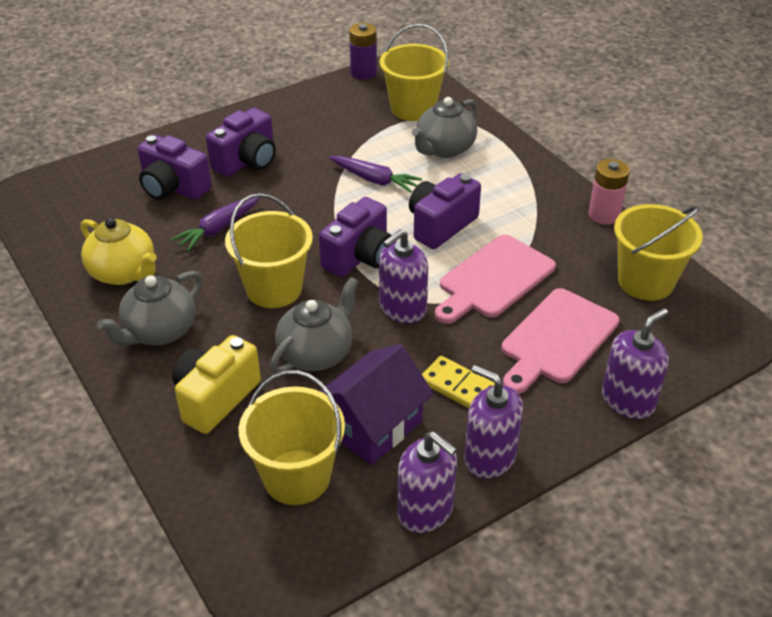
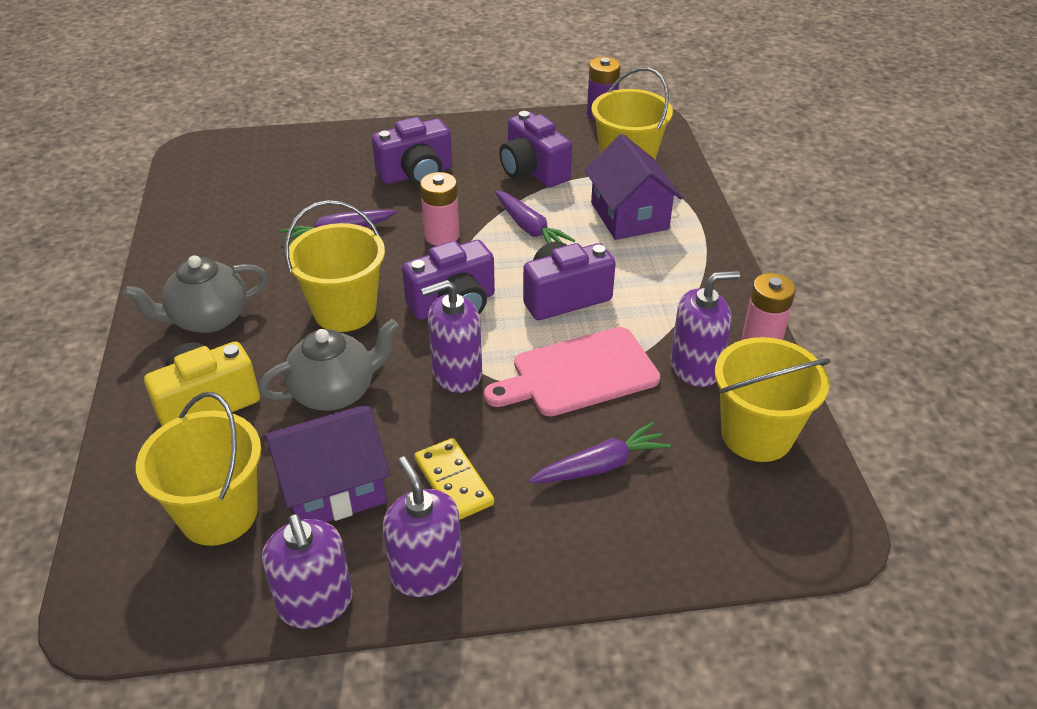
camera: 25 degrees right, 0 degrees up
(124, 273) = (221, 251): yellow teapot -> none
(173, 188) = (328, 181): purple camera -> purple camera (533, 171)
(307, 206) = (442, 236): none -> pink battery
(444, 149) = (629, 216): grey teapot -> purple house
(557, 339) = (600, 466): pink cutting board -> purple carrot
(628, 400) = (632, 568): purple soap dispenser -> purple soap dispenser (695, 367)

